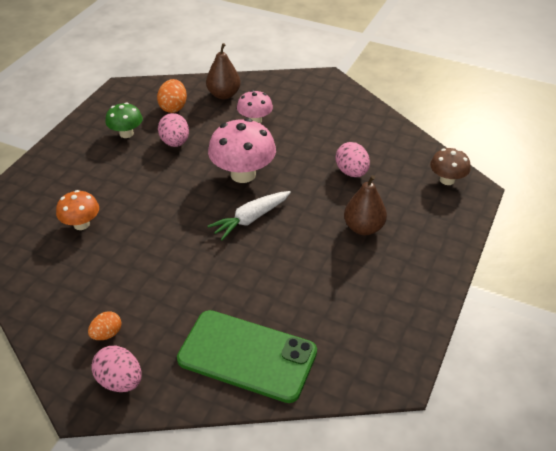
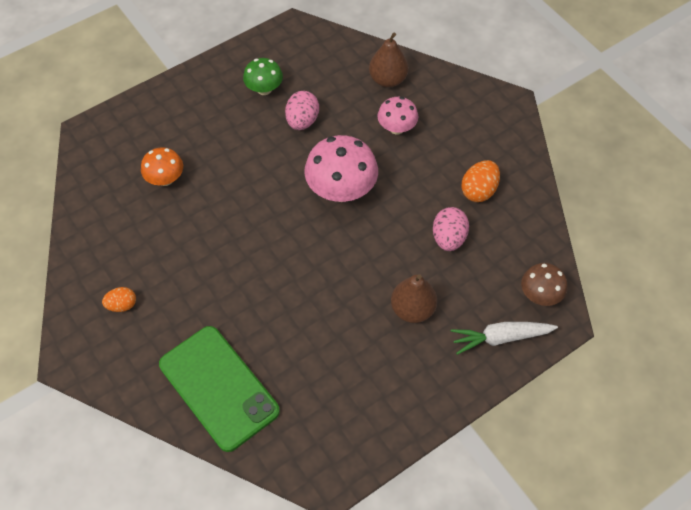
camera: 30 degrees right, 15 degrees up
(120, 381) = (107, 356): pink egg -> none
(173, 107) = (328, 75): orange egg -> orange egg (479, 191)
(250, 219) = (314, 246): white carrot -> white carrot (500, 338)

